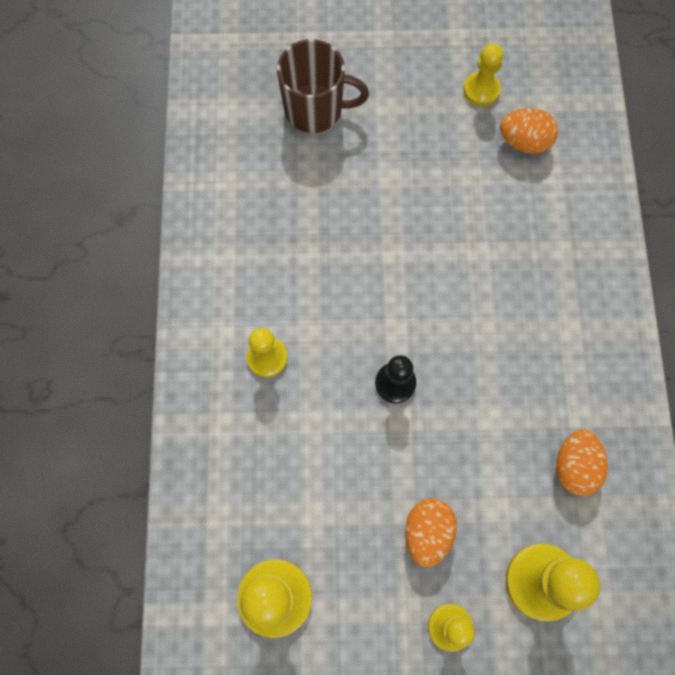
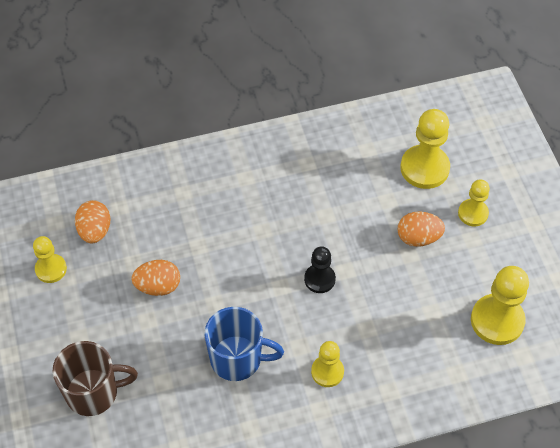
camera: 105 degrees left, 15 degrees down
(313, 262) = (237, 359): none -> blue mug
(315, 109) = (93, 392): brown mug -> brown mug turned 90 degrees clockwise
(574, 466) = (343, 161): orange egg -> orange egg (158, 286)

